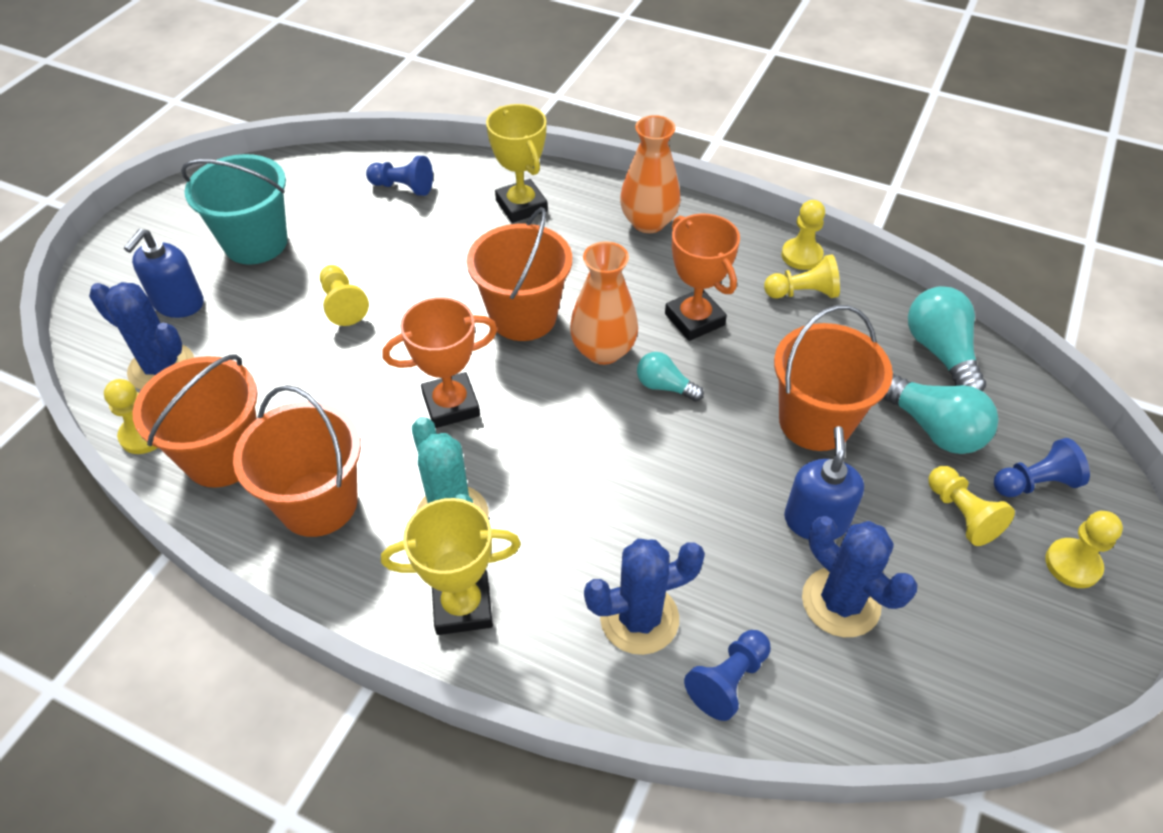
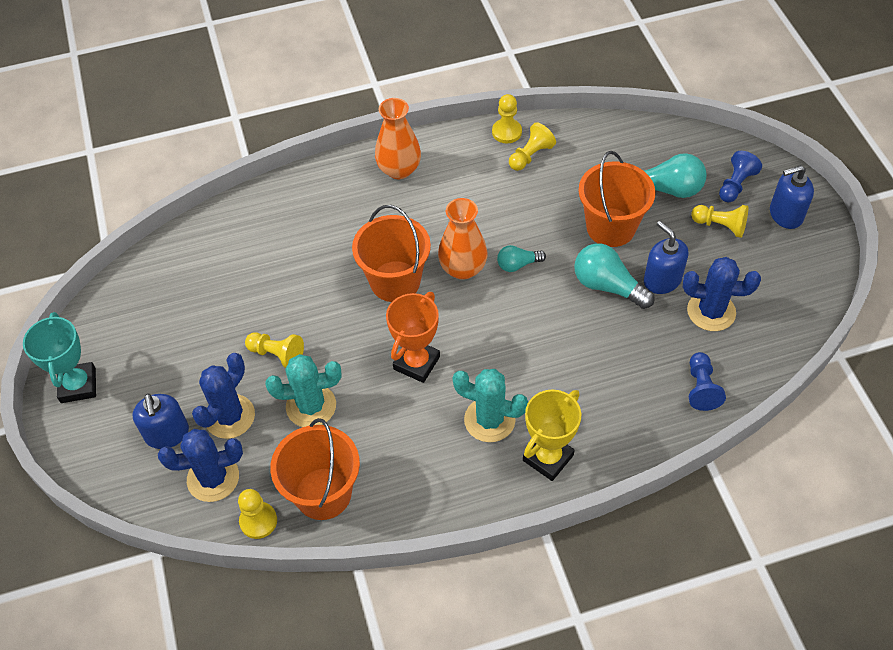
camera: 40 degrees left, 5 degrees up
(171, 217) = (78, 385): none -> turquoise trophy
(256, 243) = (165, 359): turquoise bucket -> none
(313, 370) = (311, 406): none -> turquoise cactus
(318, 503) = (411, 472): orange bucket -> none
(403, 187) = (216, 252): blue pawn -> none
(521, 206) = (309, 211): yellow trophy -> none
(639, 618) = (634, 393): blue cactus -> blue cactus (229, 416)
(694, 319) = (491, 213): orange trophy -> none
(940, 353) = (631, 143): turquoise light bulb -> turquoise light bulb (607, 286)
(1072, 564) = (785, 215): yellow pawn -> blue soap dispenser

